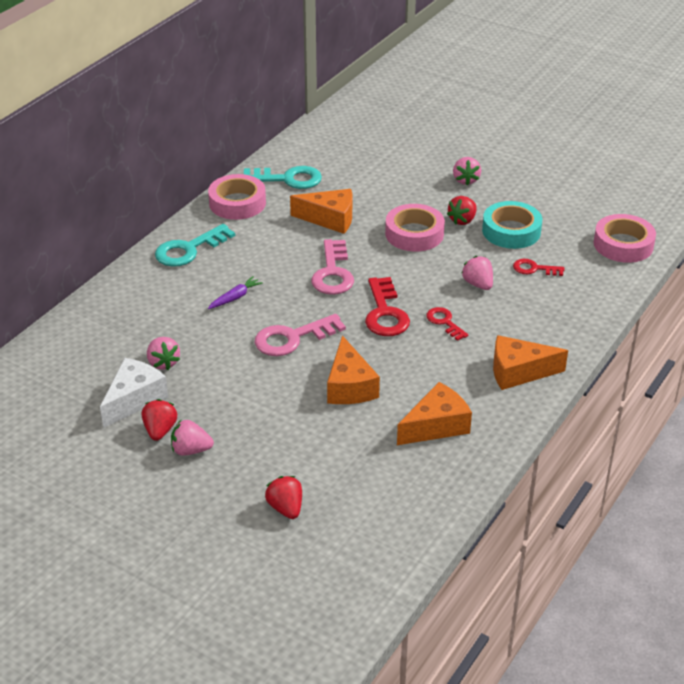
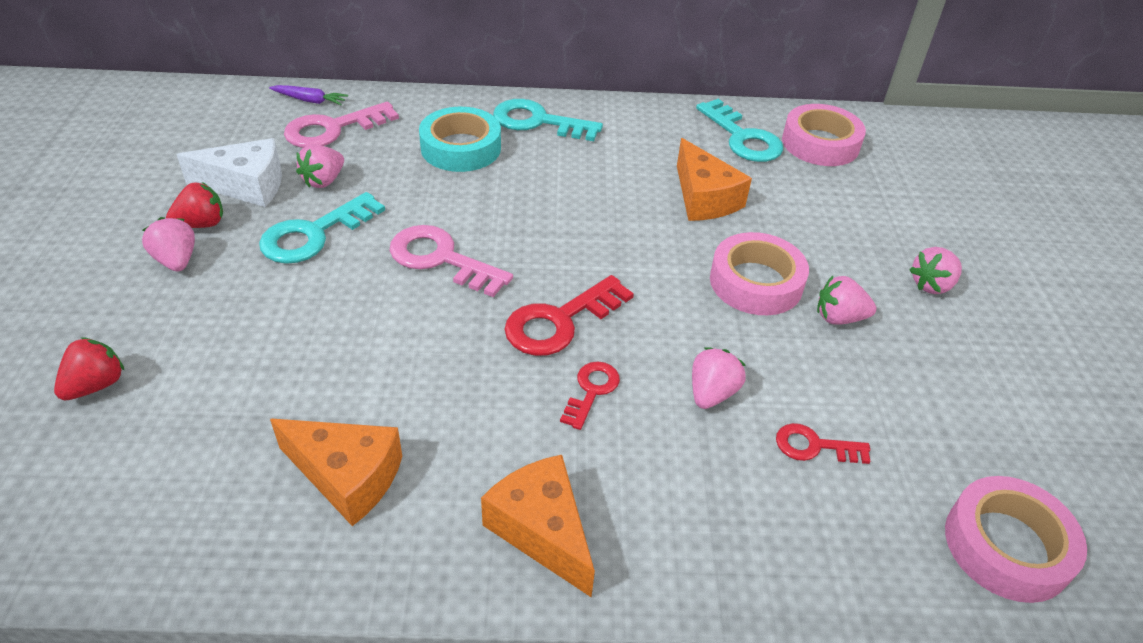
camera: 55 degrees right, 5 degrees up
(219, 383) = (314, 234): none -> turquoise key
(235, 297) = (482, 185): purple carrot -> purple carrot (310, 100)
(237, 203) = (656, 121): pink tape -> pink tape (820, 143)
(333, 273) = (599, 242): pink key -> pink key (333, 129)
(349, 386) = (379, 348): orange cheese -> none
(462, 220) = (839, 318): red strawberry -> pink strawberry
(511, 231) = (875, 381): turquoise tape -> turquoise tape (461, 148)
(534, 269) = (814, 446): red key -> red key turned 60 degrees counterclockwise

